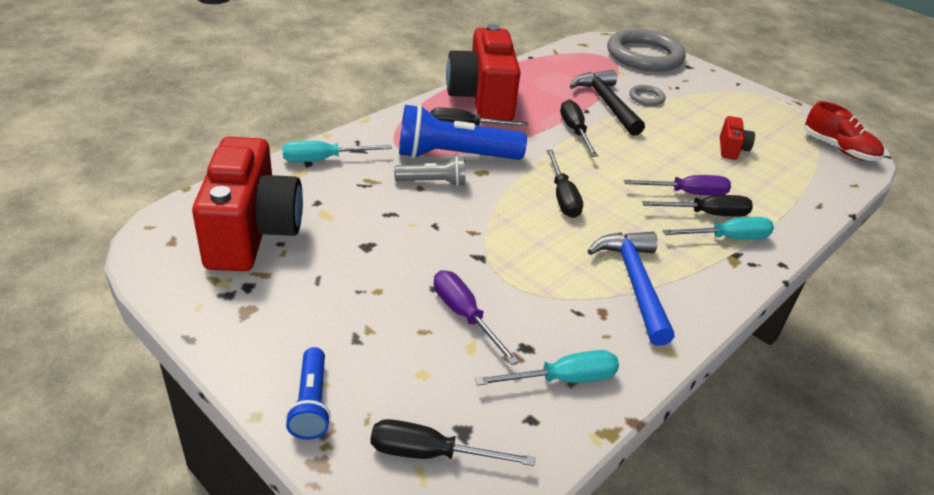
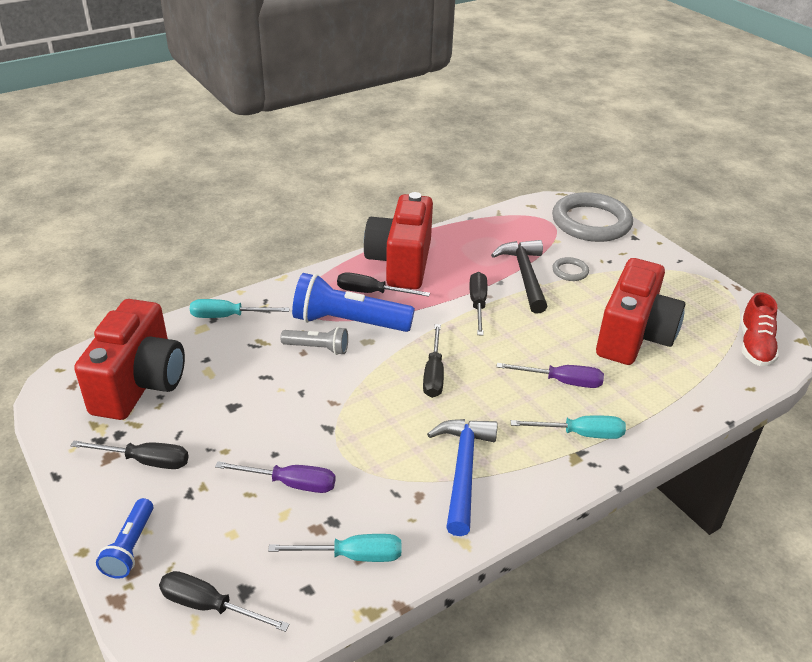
camera: 15 degrees right, 0 degrees up
(464, 315) = (291, 483): purple screwdriver -> purple screwdriver turned 120 degrees clockwise
(707, 214) = (571, 406): black screwdriver -> black screwdriver (145, 461)
(731, 149) = (633, 336): red camera -> red camera, size x2.31
(838, 149) = (754, 345): red shoe -> red shoe turned 45 degrees clockwise

